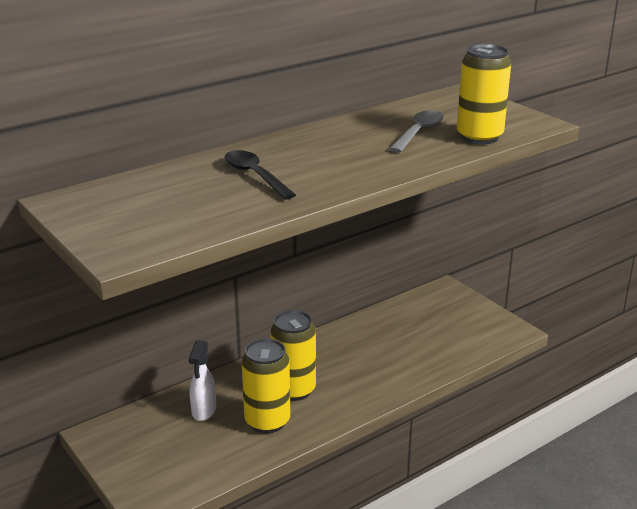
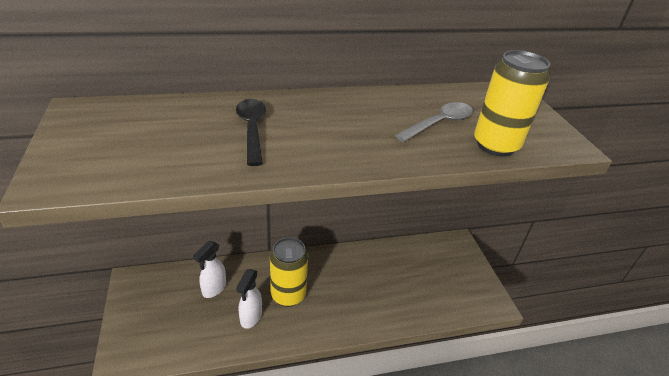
camera: 20 degrees right, 10 degrees up
(267, 421) = (251, 317): yellow can -> white spray bottle

